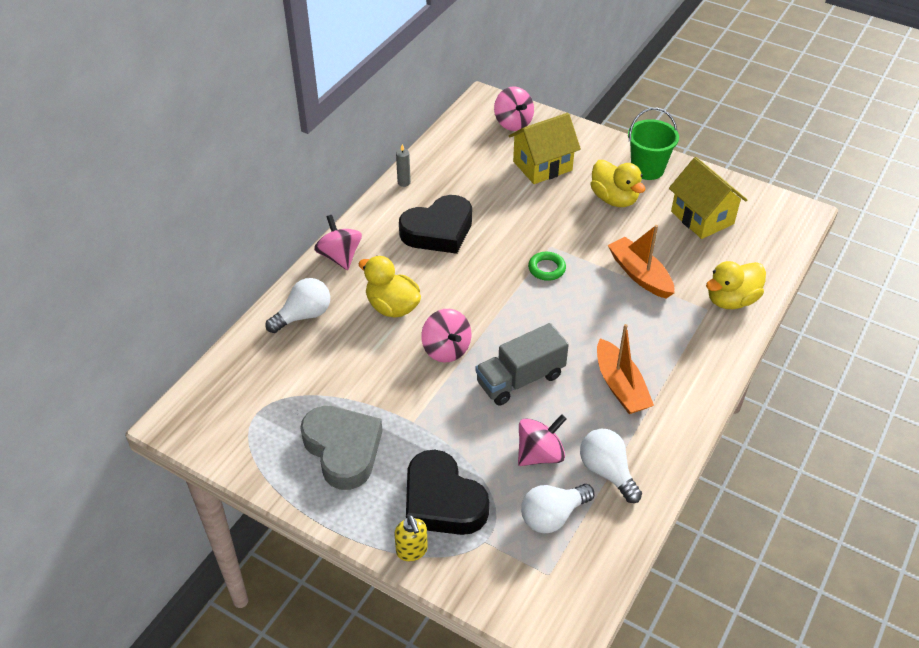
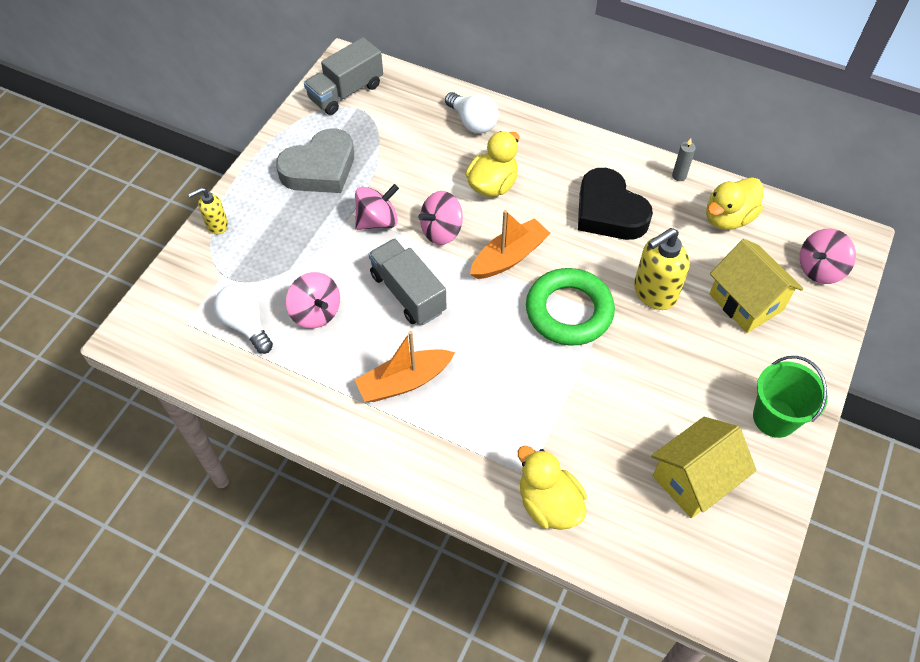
camera: 85 degrees right, 10 degrees up
(226, 424) = (346, 92): none -> grey truck
(340, 256) = (554, 138): pink spinning top -> pink spinning top (377, 221)
(442, 501) = (265, 242): black heart -> none
(530, 215) = (654, 293): none -> yellow soap dispenser
(546, 268) = (569, 311): green ring -> green ring, size x2.08
(607, 472) = (295, 369): white light bulb -> none
(614, 199) = (705, 378): yellow duck -> yellow duck (728, 218)
(640, 275) = (575, 404): orange boat -> orange boat (509, 257)

